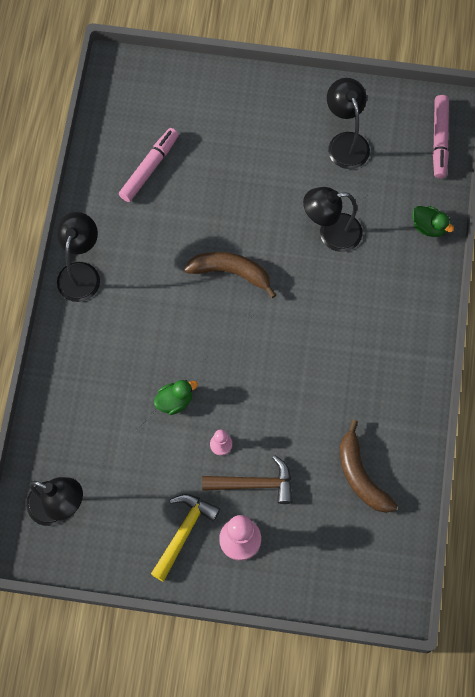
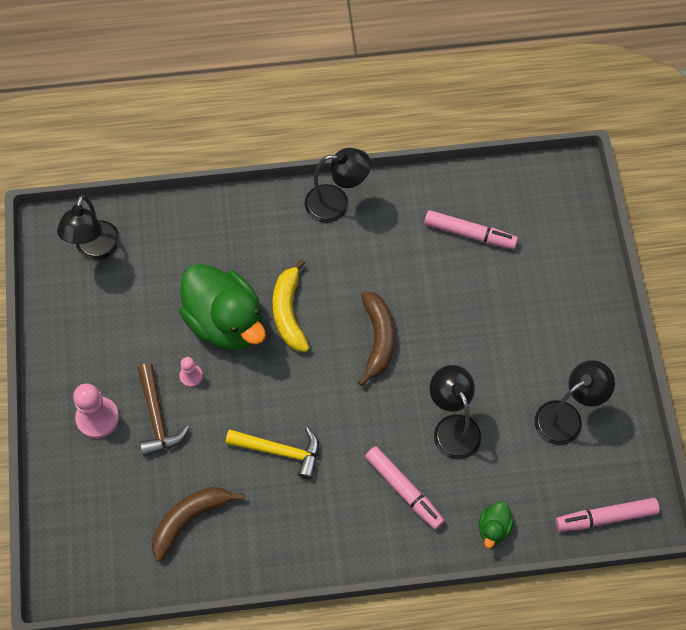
camera: 75 degrees right, 5 degrees down
(175, 401) = (225, 322): green duck -> green duck, size x2.35
(181, 342) = (289, 312): none -> yellow banana
(183, 532) = (94, 365): yellow hammer -> yellow hammer (280, 451)
(377, 288) = (403, 489): none -> pink marker

